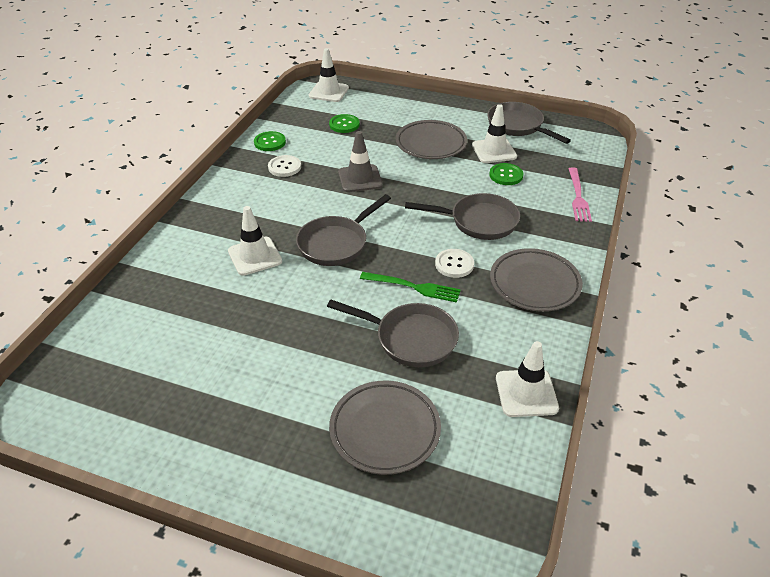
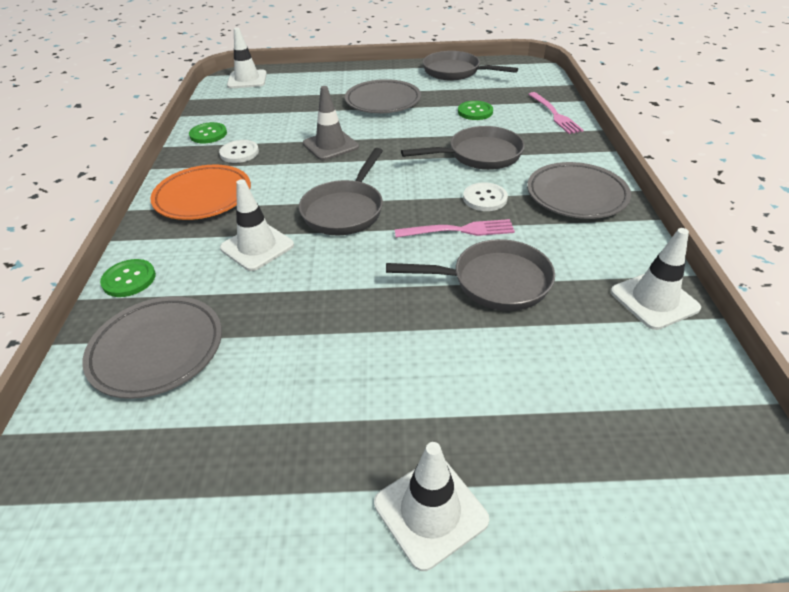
camera: 20 degrees left, 0 degrees up
(238, 201) = (203, 197): none -> orange plate
(344, 124) = (282, 103): green button -> green button (129, 279)
(385, 430) = (538, 391): grey plate -> grey plate (157, 350)
(414, 287) = (459, 230): green fork -> pink fork
(494, 151) = (448, 95): white traffic cone -> white traffic cone (430, 511)

